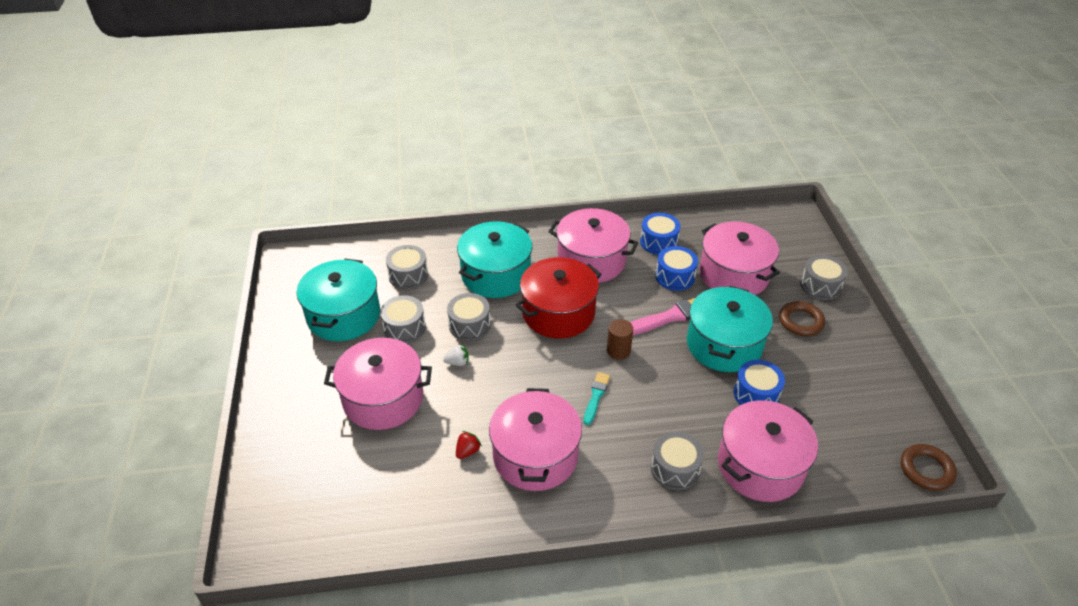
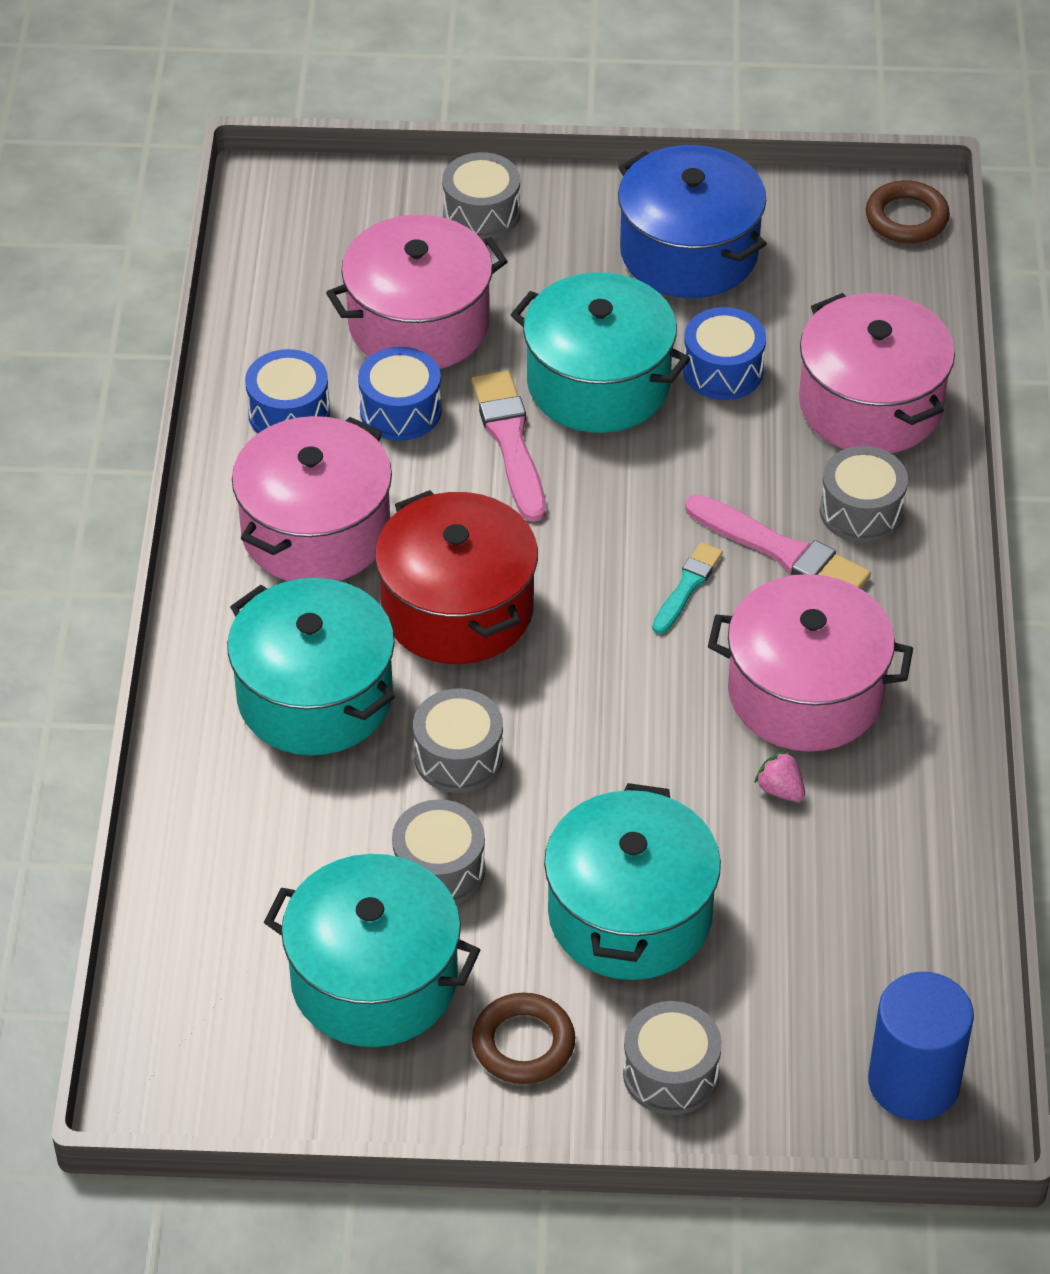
camera: 80 degrees left, 5 degrees up
(280, 530) = (913, 1082): none -> blue cylinder
(383, 399) = (630, 914): pink pot -> turquoise pot
(408, 275) = (274, 854): grey drum -> grey drum (670, 1073)
(457, 362) = (558, 786): white strawberry -> none
(467, 451) = (780, 789): red strawberry -> pink strawberry
(596, 396) = (687, 586): turquoise brush -> turquoise brush turned 90 degrees clockwise
(618, 350) = (581, 534): brown cylinder -> none
(633, 434) = (781, 551): none -> pink brush
(800, 321) = (565, 266): brown ring -> brown ring (523, 1044)
(838, 369) = (689, 252): none -> blue pot

